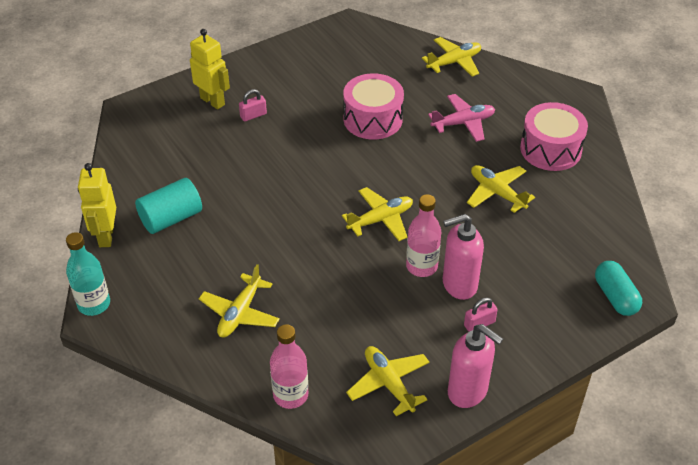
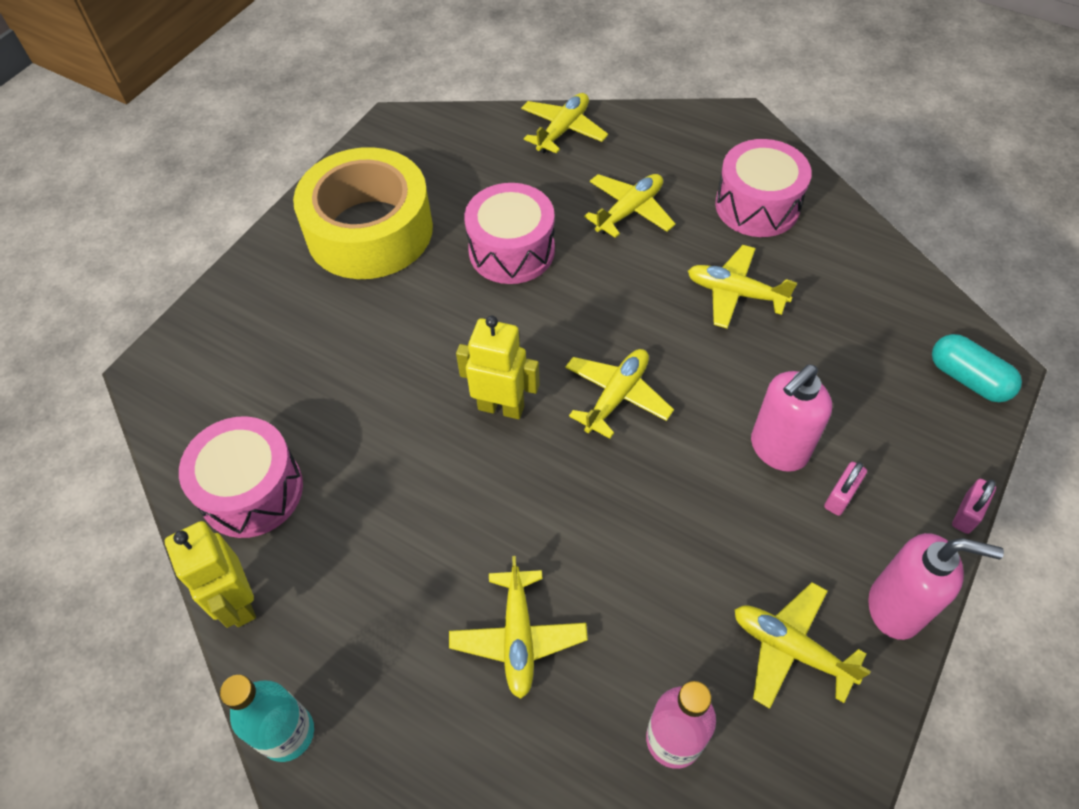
camera: 25 degrees left, 10 degrees up
(145, 187) = (251, 490): none -> pink drum
(171, 218) = (322, 525): turquoise cylinder -> none
(213, 101) = (272, 310): yellow robot -> yellow robot (501, 407)
(253, 115) = (345, 309): pink padlock -> pink padlock (967, 513)
(295, 78) = (369, 230): none -> yellow tape
(421, 266) = (714, 443): pink bottle -> none
(463, 123) = (629, 211): pink plane -> yellow plane

